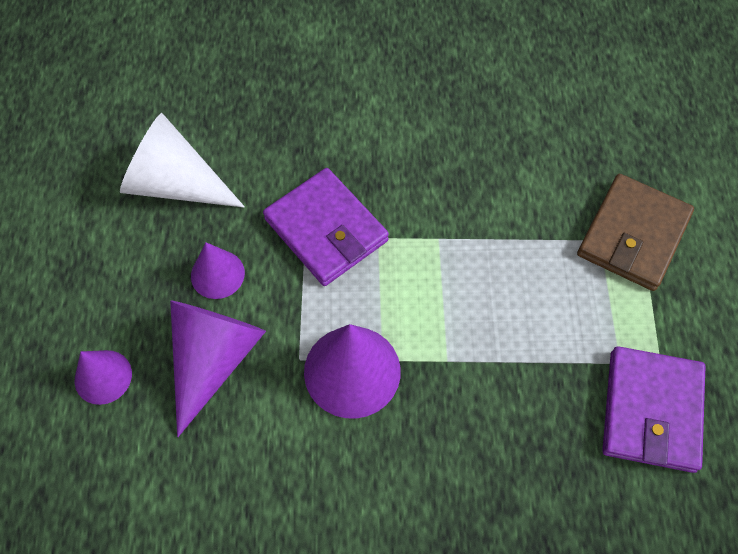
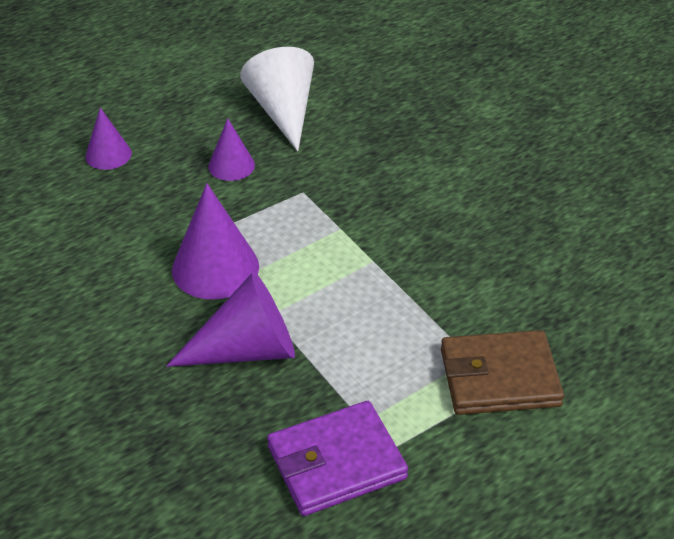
camera: 55 degrees right, 20 degrees down
(213, 359) = (164, 196): purple cone -> purple cone (247, 350)
(326, 230) = (319, 199): purple wallet -> none

